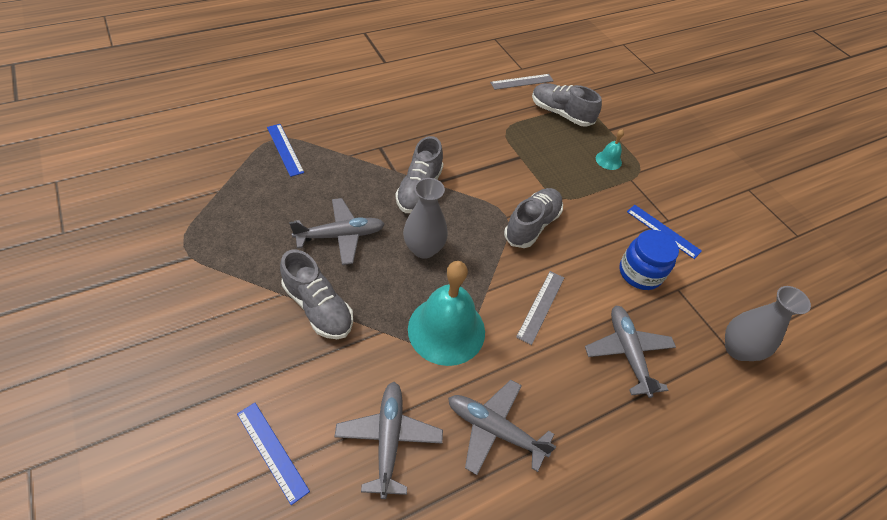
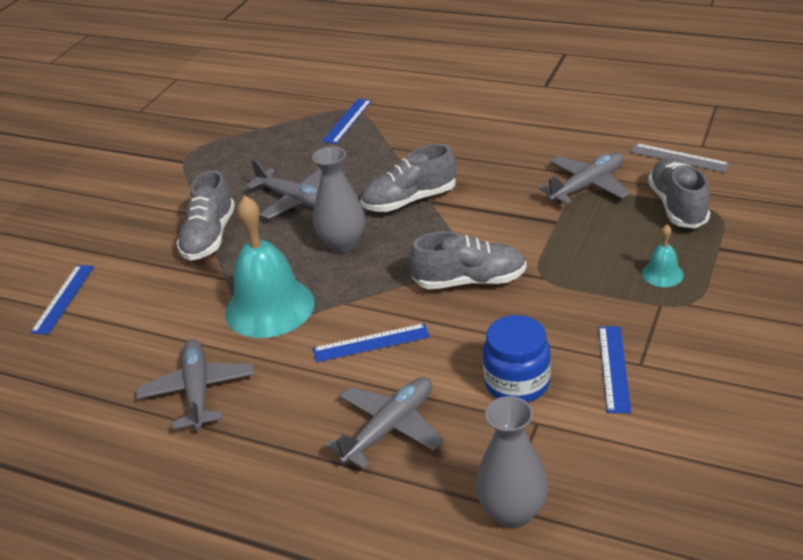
camera: 60 degrees right, 15 degrees down
(389, 439) = (128, 342): grey plane -> grey plane (587, 186)
(540, 306) = (371, 343): grey ruler -> blue ruler

